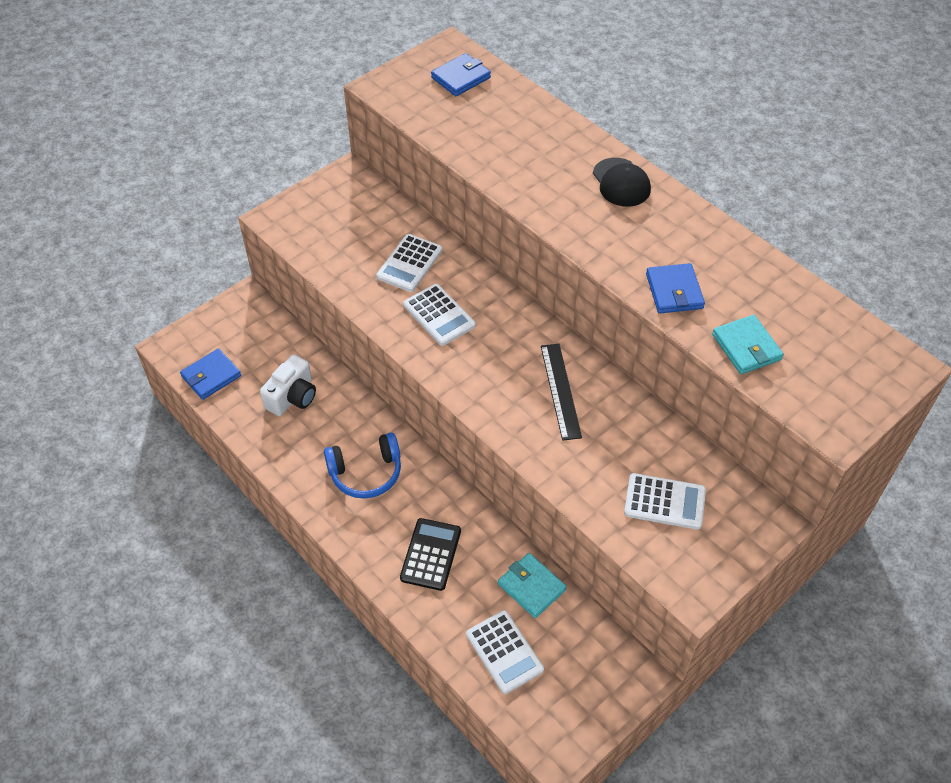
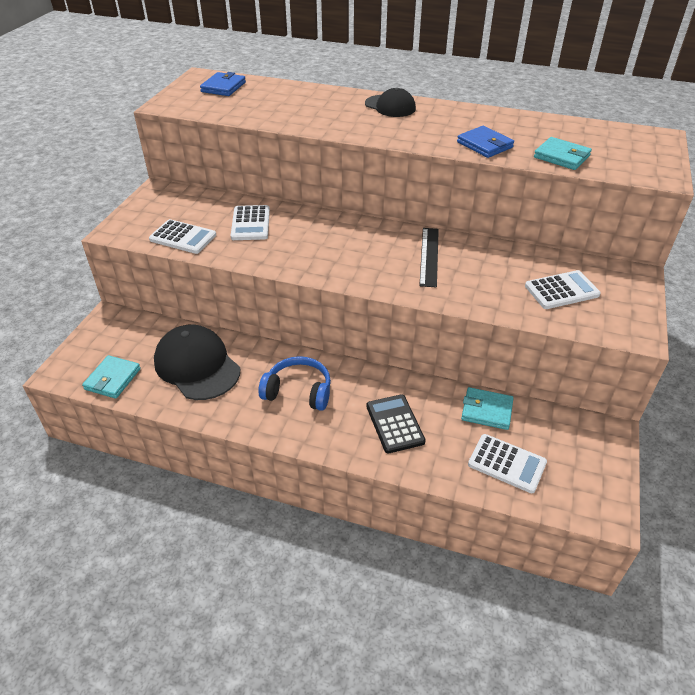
camera: 30 degrees left, 10 degrees down
(211, 376) = (112, 379): blue wallet -> turquoise wallet
(292, 397) = (197, 366): white camera -> black cap
(366, 473) = (298, 391): blue headphones -> blue headphones turned 120 degrees counterclockwise
(439, 315) = (300, 245): white calculator -> white calculator (183, 237)
(560, 391) = (429, 256): black ruler -> black ruler turned 45 degrees clockwise

